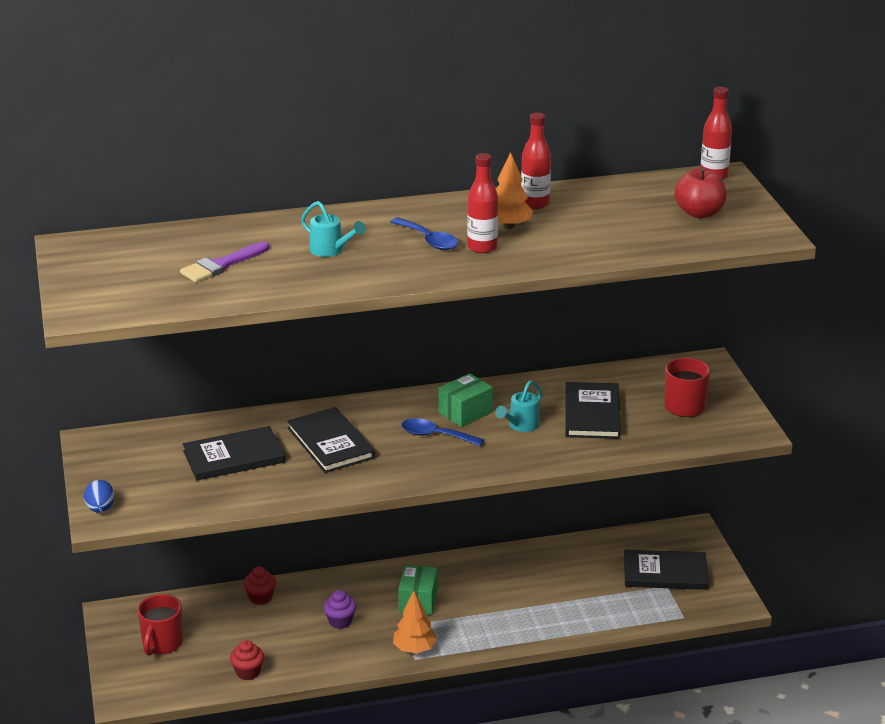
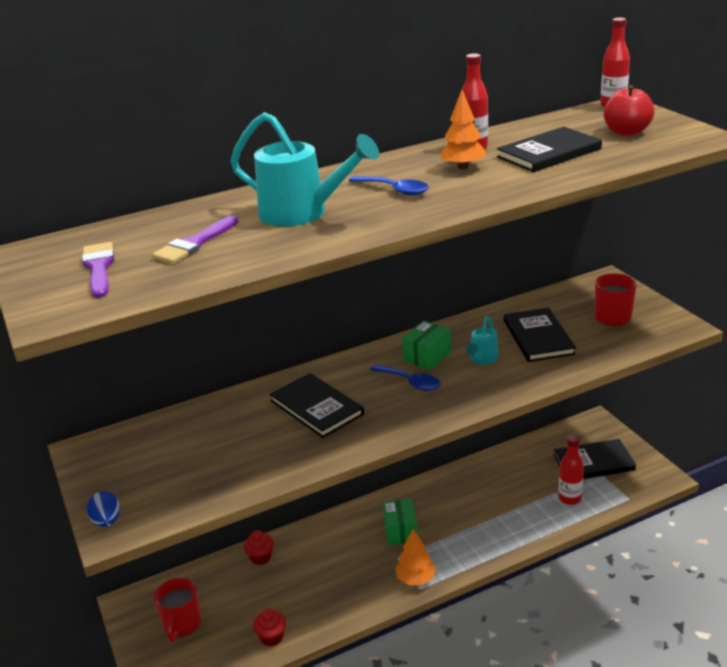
camera: 10 degrees left, 0 degrees up
(131, 274) = (99, 268): none -> purple brush
(234, 457) = (228, 439): black book -> black book (549, 153)
(330, 250) = (302, 213): turquoise watering can -> turquoise watering can, size x1.94
(340, 621) = (339, 565): purple cupcake -> none
(435, 435) = (410, 382): blue spoon -> blue spoon turned 150 degrees counterclockwise
(482, 247) = (450, 187): red bottle -> red bottle (569, 498)

